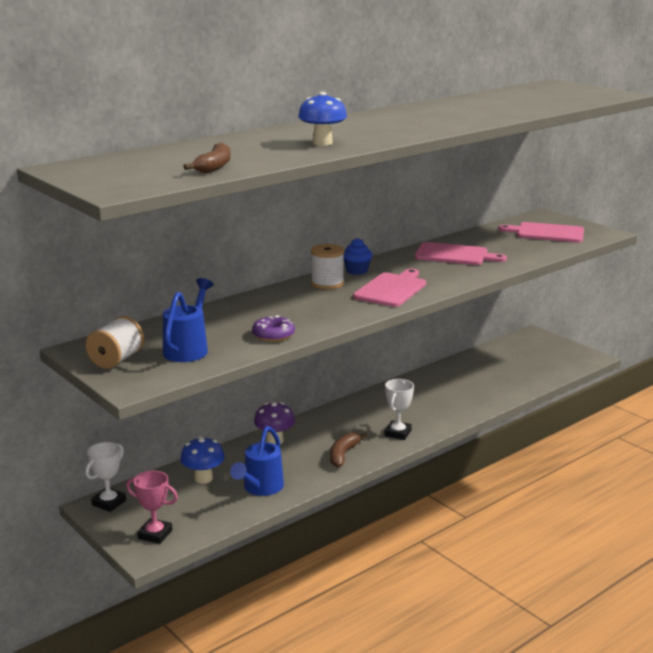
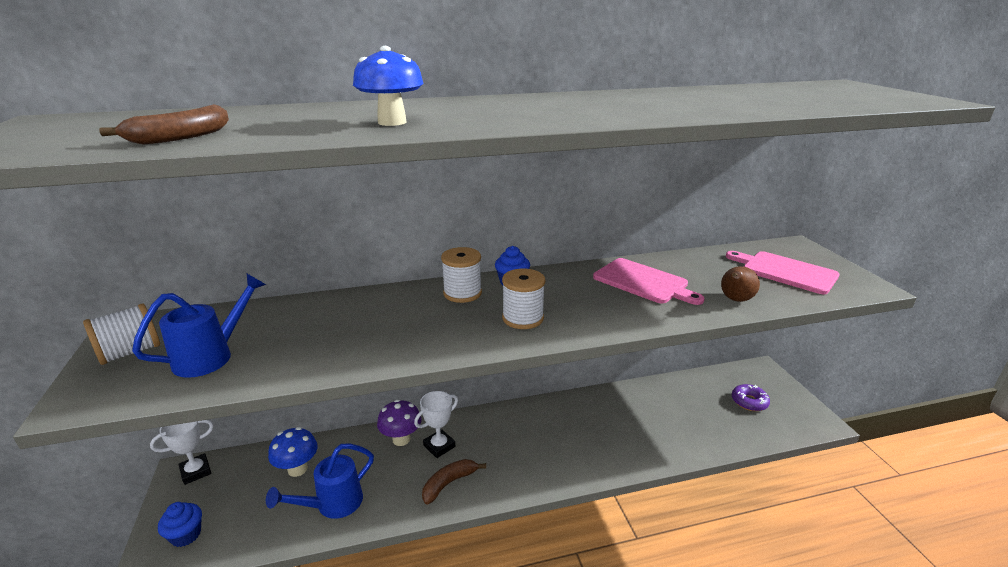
camera: 25 degrees right, 5 degrees up
(155, 534) = (186, 535): pink trophy -> blue cupcake
(273, 335) = (317, 359): purple donut -> purple donut (749, 402)
(391, 289) = (523, 318): pink cutting board -> white spool
(397, 433) = (527, 470): white trophy -> white trophy (439, 446)
(526, 254) = (735, 300): none -> brown pear

